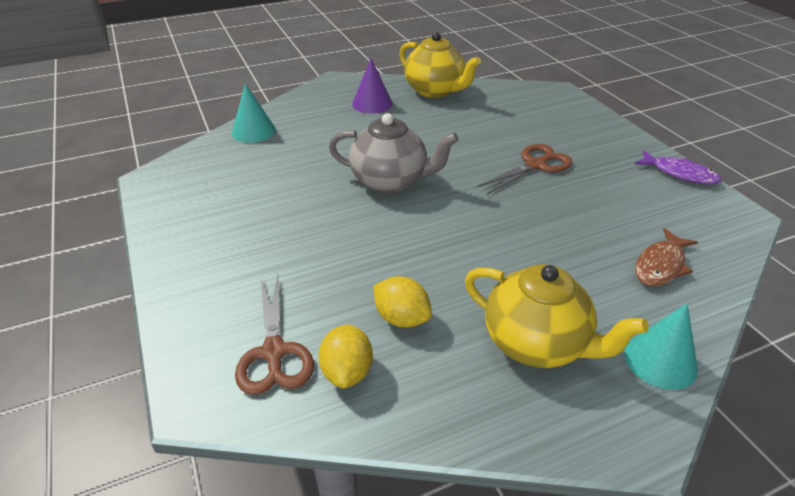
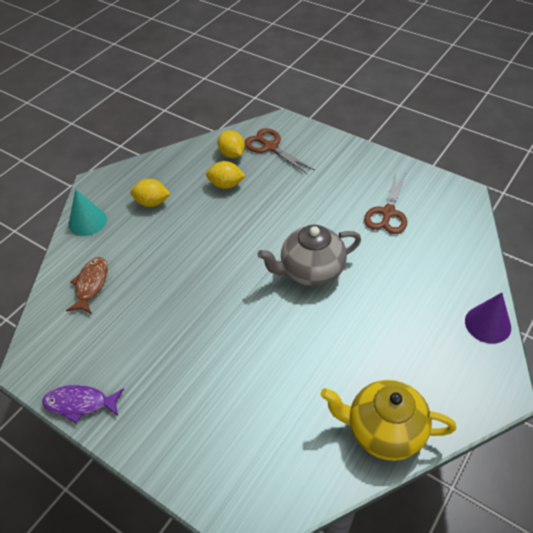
camera: 150 degrees right, 10 degrees up
(253, 131) = (469, 269): turquoise cone -> none
(372, 103) = (422, 366): purple cone -> purple cone (487, 324)
(535, 165) = (211, 348): brown scissors -> brown scissors (388, 213)
(537, 343) = (152, 203): yellow teapot -> yellow lemon

